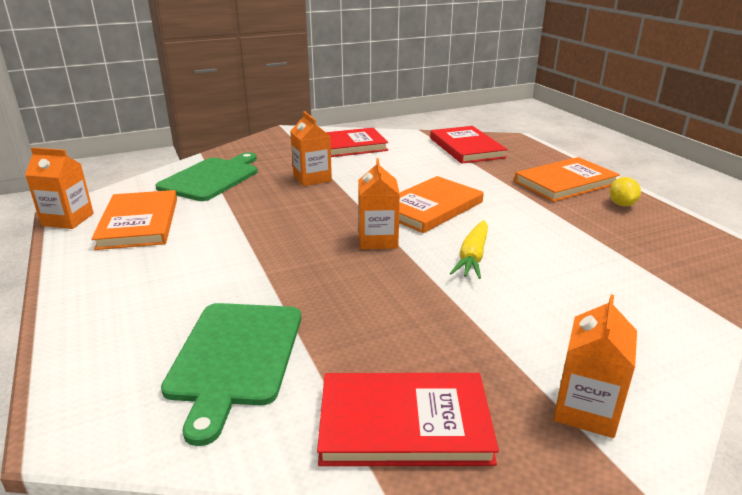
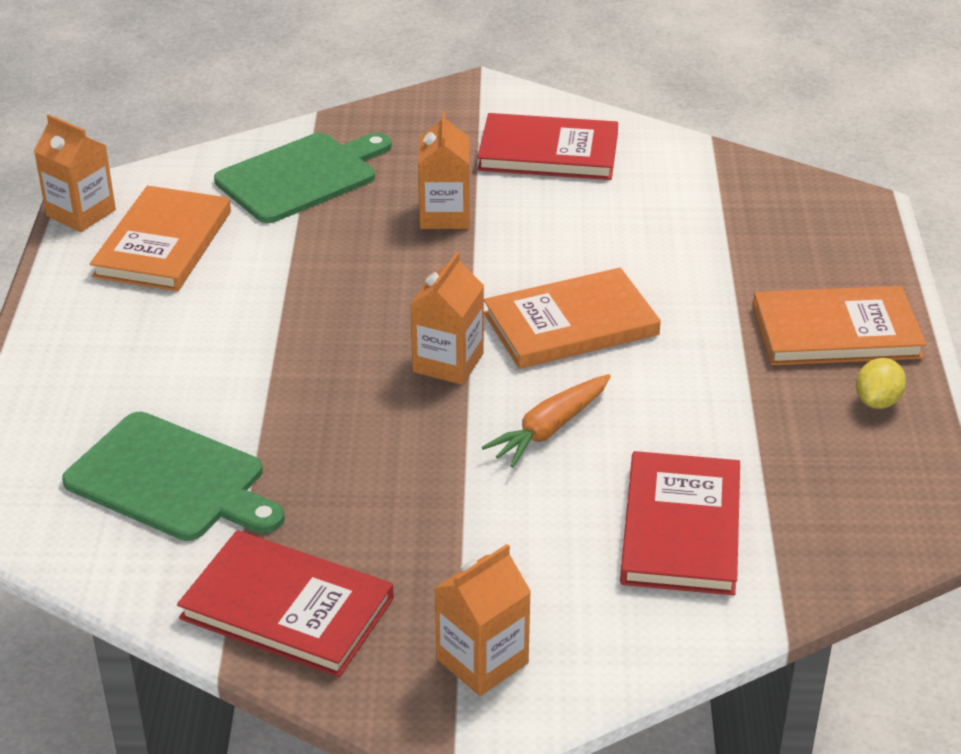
camera: 25 degrees right, 10 degrees up
(235, 357) = (171, 480): green cutting board -> green cutting board turned 90 degrees counterclockwise
(466, 148) = (751, 206): red book -> red book (681, 528)
(473, 257) = (550, 429): yellow carrot -> orange carrot

